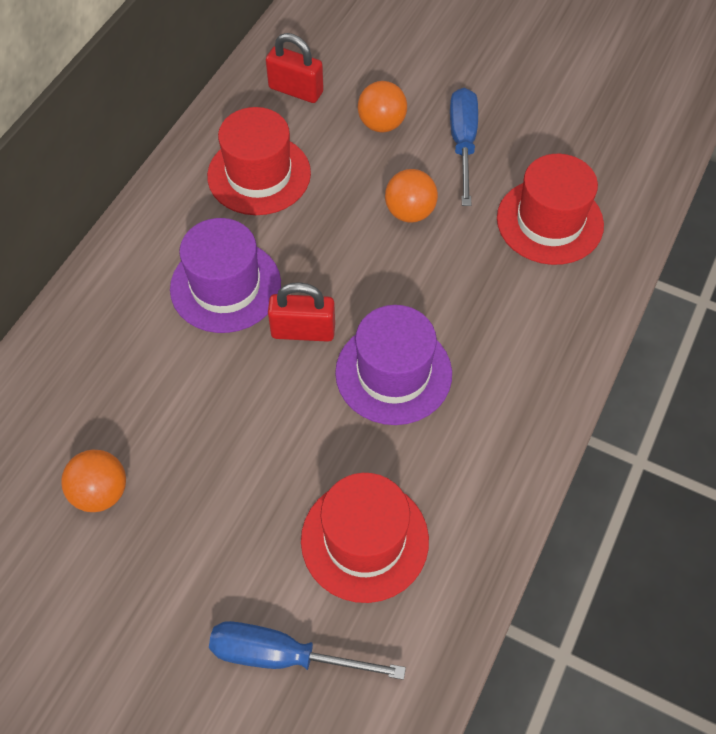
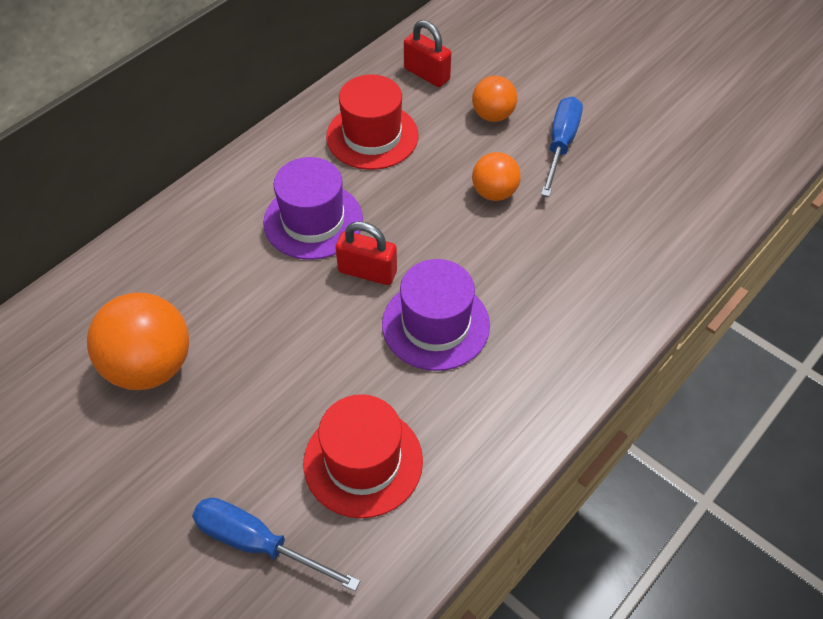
camera: 15 degrees right, 5 degrees down
(101, 492) = (150, 366): orange ball -> orange ball, size x1.72
(549, 221) = (620, 226): red hat -> none

